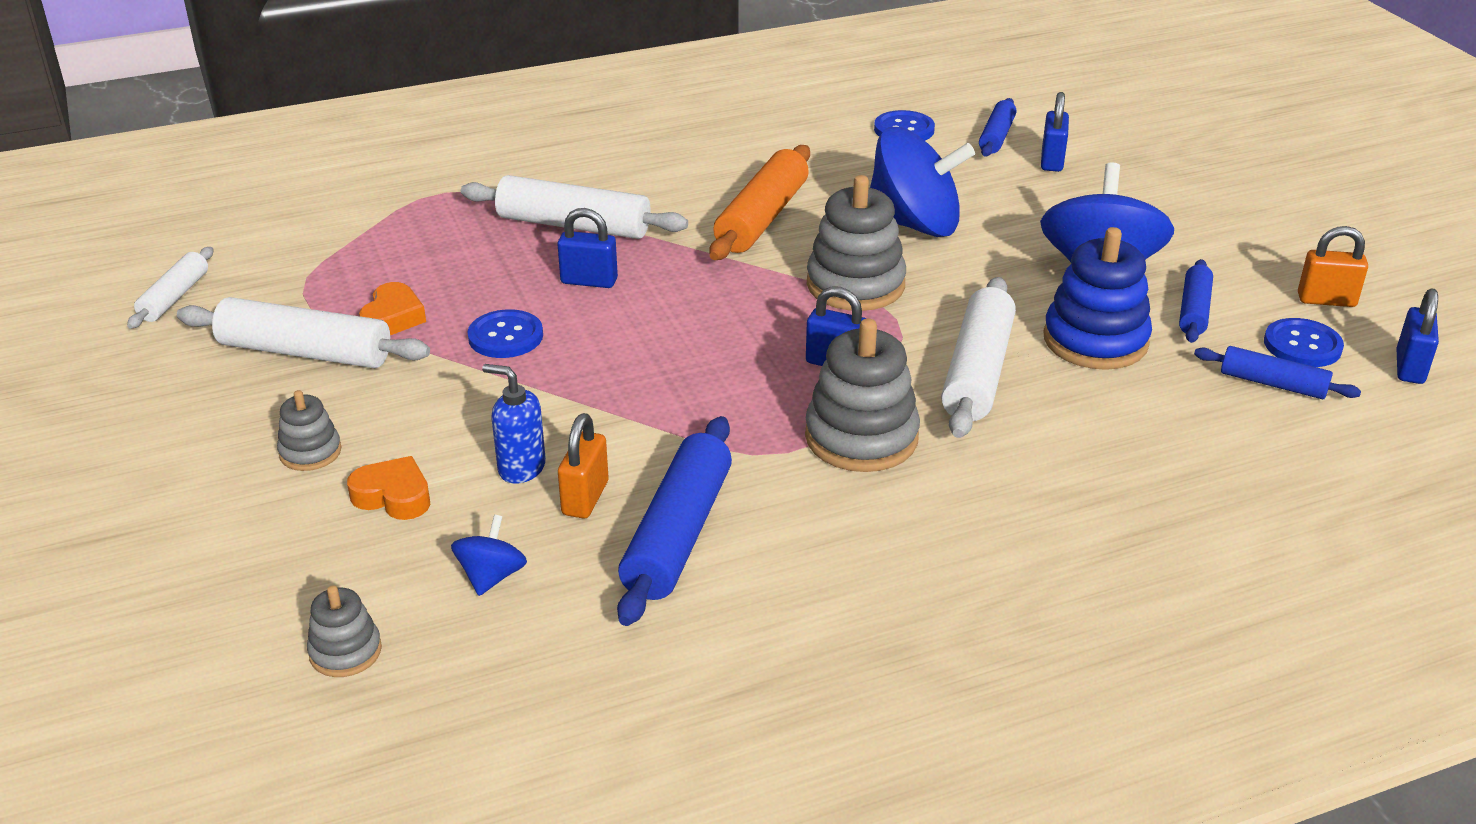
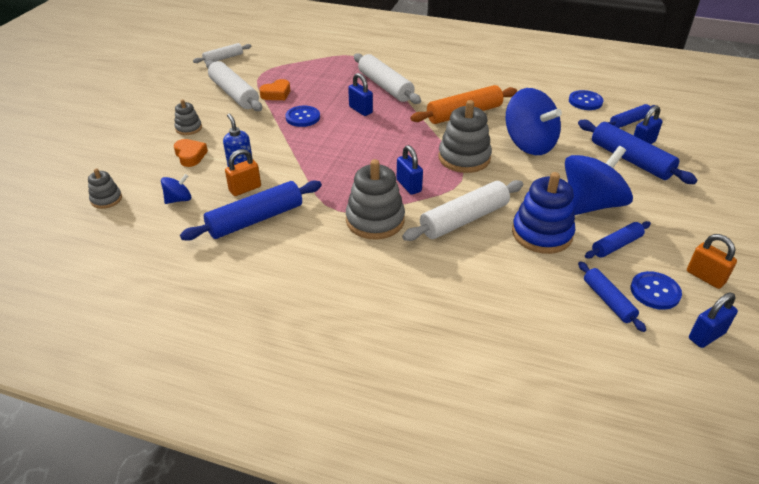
camera: 40 degrees right, 5 degrees up
(1066, 189) = (630, 160): none -> blue rolling pin

